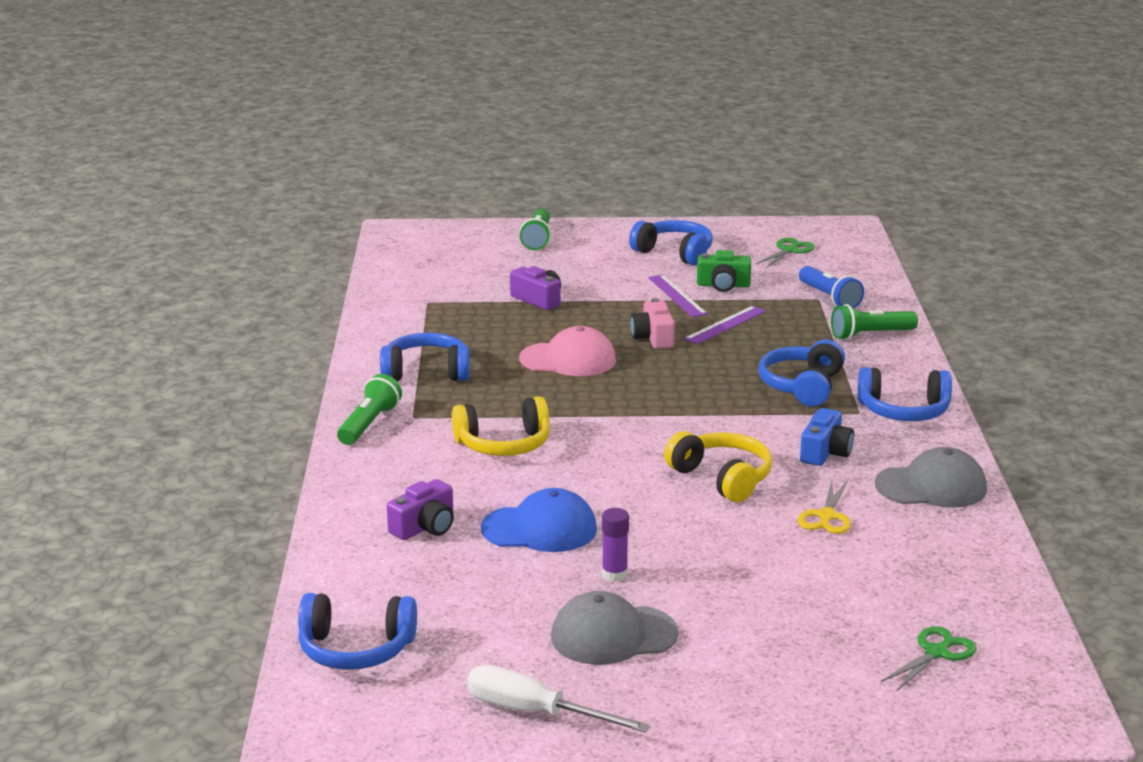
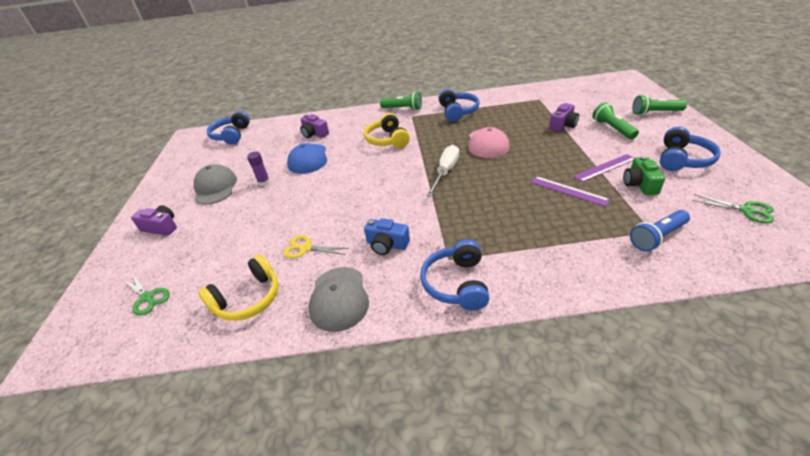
camera: 90 degrees right, 15 degrees up
(535, 712) = (172, 176): white screwdriver -> white screwdriver (445, 172)
(653, 338) = (531, 166): pink camera -> none
(722, 478) = (353, 206): yellow headphones -> yellow headphones (248, 299)
(745, 682) = (161, 227): none -> purple camera
(802, 386) = (483, 230): blue headphones -> none
(870, 335) = (594, 263): green flashlight -> green flashlight (612, 129)

